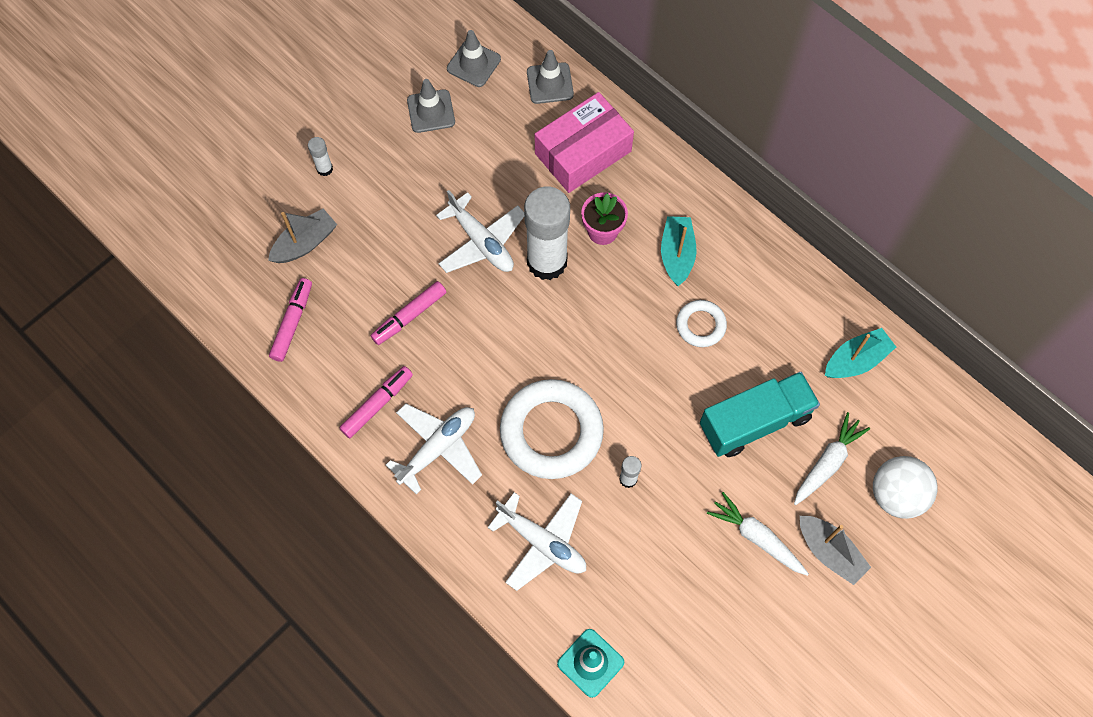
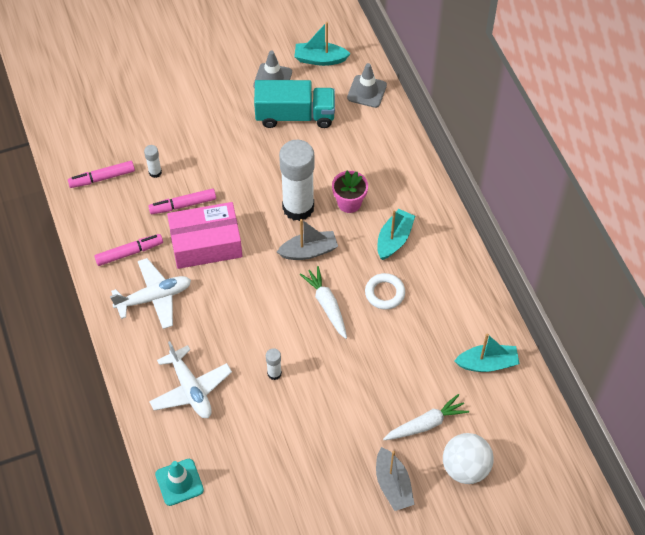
camera: 25 degrees right, 10 degrees down
(292, 323) = (102, 178): pink marker -> pink marker turned 150 degrees counterclockwise
(305, 243) = (139, 131): grey boat -> grey boat (309, 251)
(324, 169) = (179, 89): white glue stick -> white glue stick (155, 172)
(473, 64) = (320, 59): grey traffic cone -> turquoise boat
(481, 242) = (259, 177): white plane -> none
(551, 432) = (238, 320): white ring -> none
(583, 152) = (364, 145): pink box -> pink box (206, 243)
(755, 421) = (387, 374): turquoise truck -> turquoise truck (295, 115)
(757, 537) = (345, 452): white carrot -> white carrot (326, 305)

